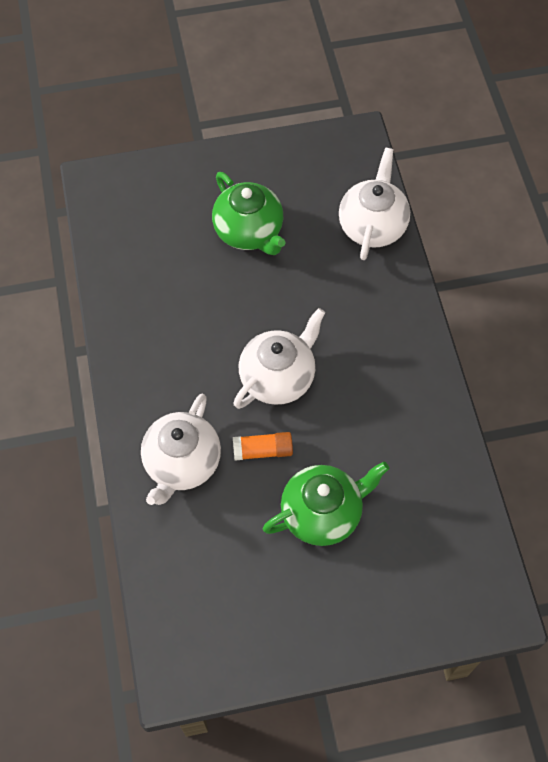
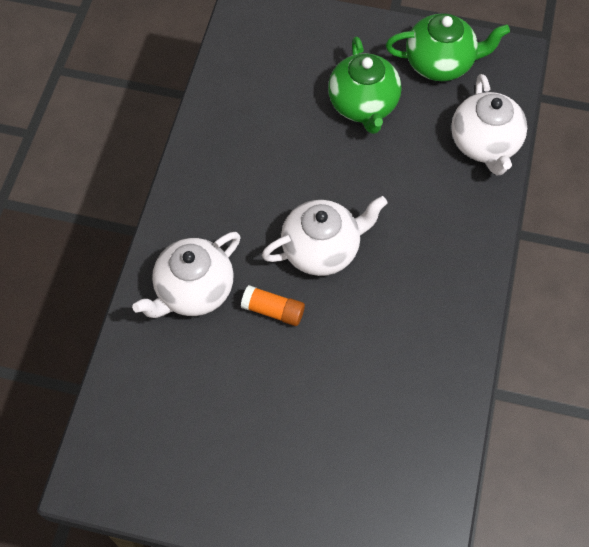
camera: 25 degrees right, 0 degrees up
(323, 513) = (299, 392): green teapot -> green teapot (440, 63)
(372, 226) = (484, 144): white teapot -> white teapot turned 135 degrees clockwise

